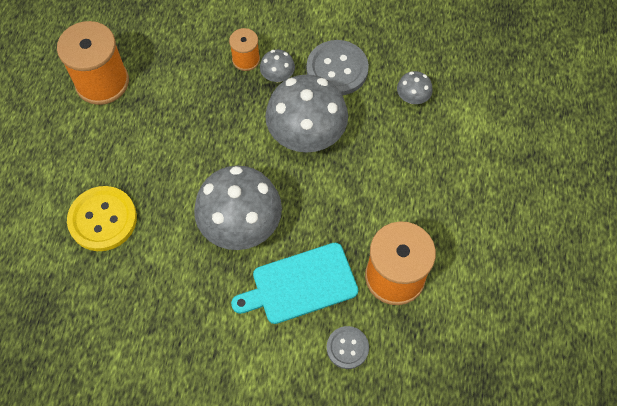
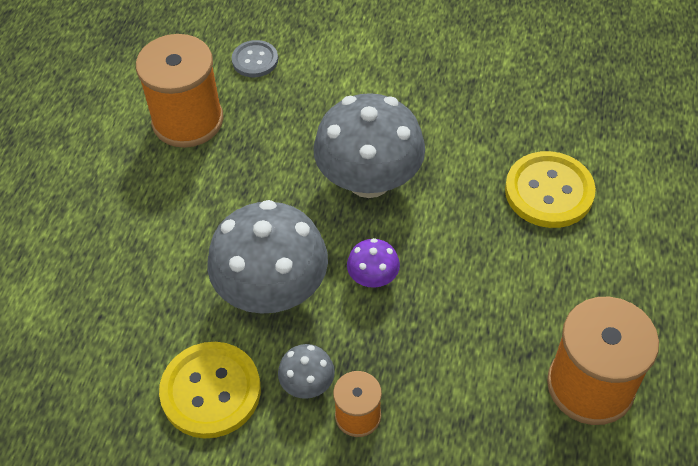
camera: 175 degrees left, 10 degrees down
(237, 146) = (373, 277): none -> purple mushroom
(300, 284) = (300, 117): turquoise cutting board -> none
(337, 69) = (211, 391): grey button -> yellow button
(412, 97) = (104, 338): grey mushroom -> none

